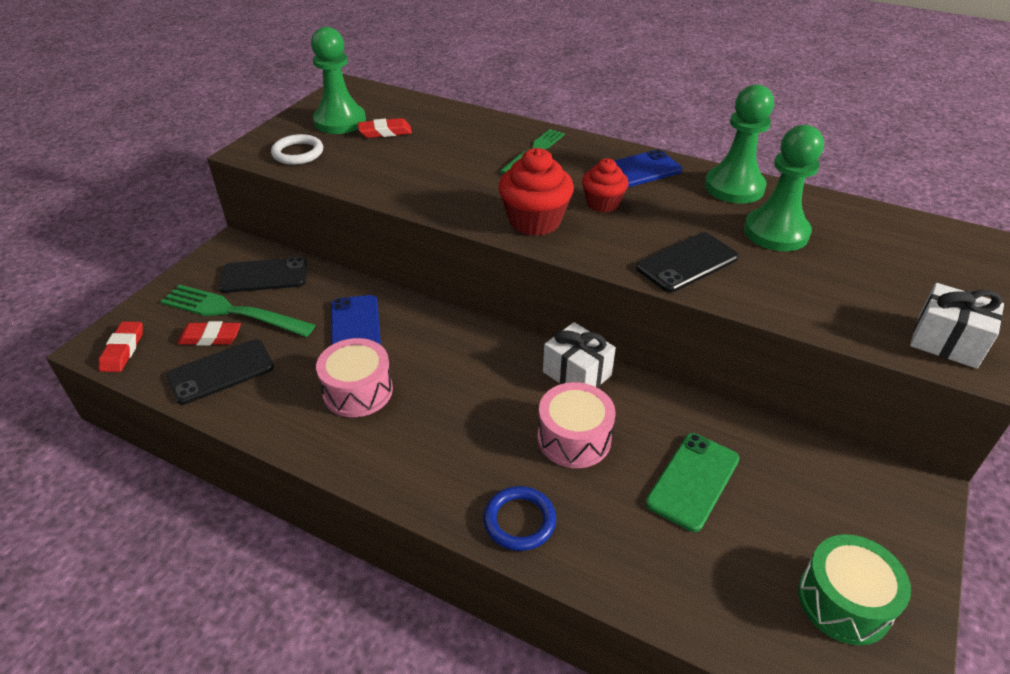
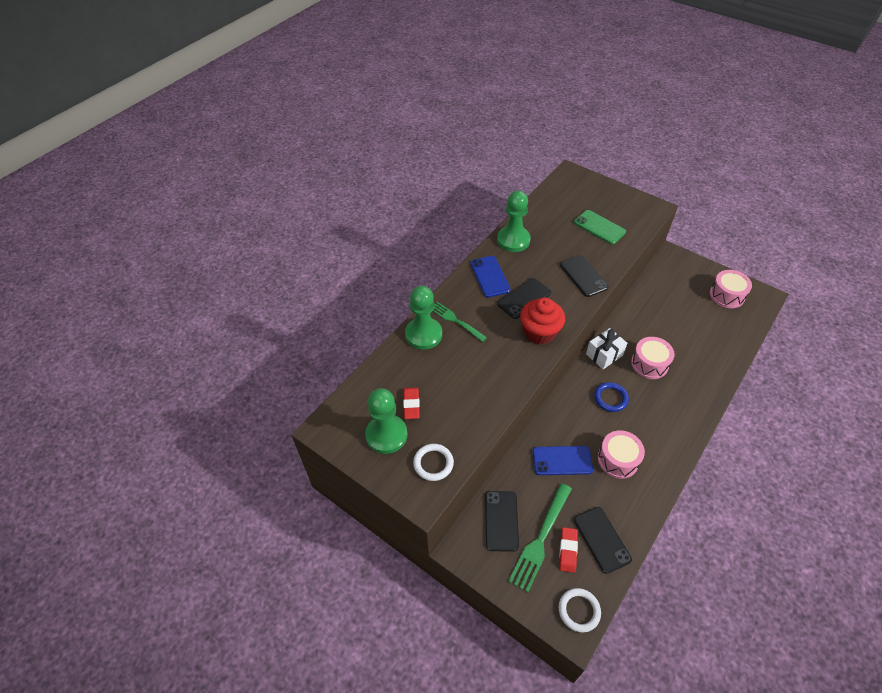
camera: 80 degrees left, 10 degrees up
(123, 350) = (579, 610): red eraser -> white ring
(519, 521) = (701, 393): blue ring -> blue ring (610, 398)
(603, 203) = (524, 298): red cupcake -> black phone
(693, 481) = (672, 325): green phone -> green phone (599, 227)
(776, 232) = (558, 236): green pawn -> green pawn (423, 334)
(844, 601) = (727, 295): green drum -> pink drum
(946, 342) = (641, 210): white gift -> none

